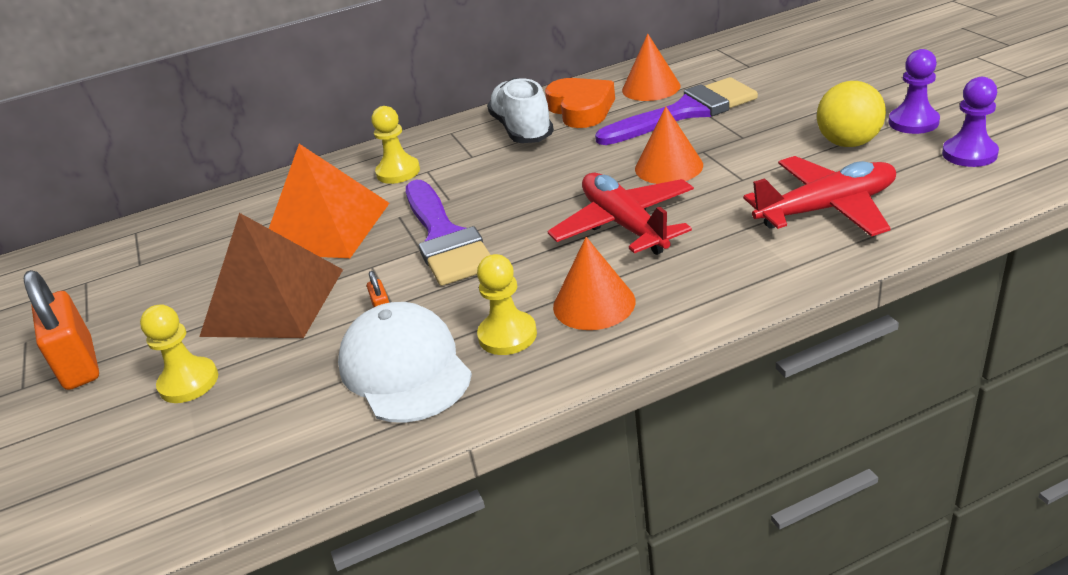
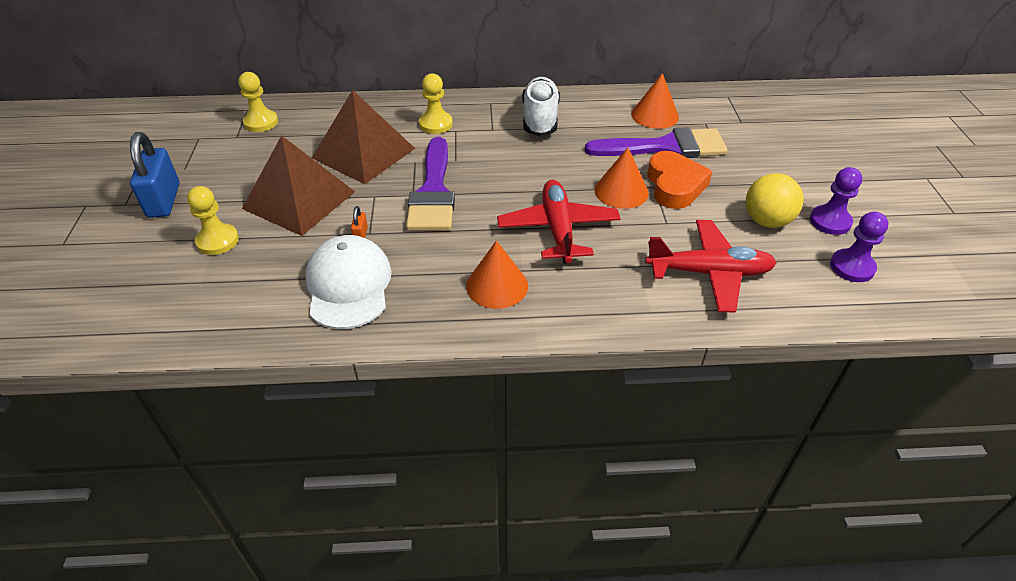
camera: 15 degrees right, 10 degrees up
(79, 364) = (164, 200): orange padlock -> blue padlock
(326, 227) = (363, 153): orange pyramid -> brown pyramid
(507, 335) = (426, 287): yellow pawn -> yellow pawn (261, 122)
(581, 109) = (592, 116): orange heart -> orange heart (674, 185)

